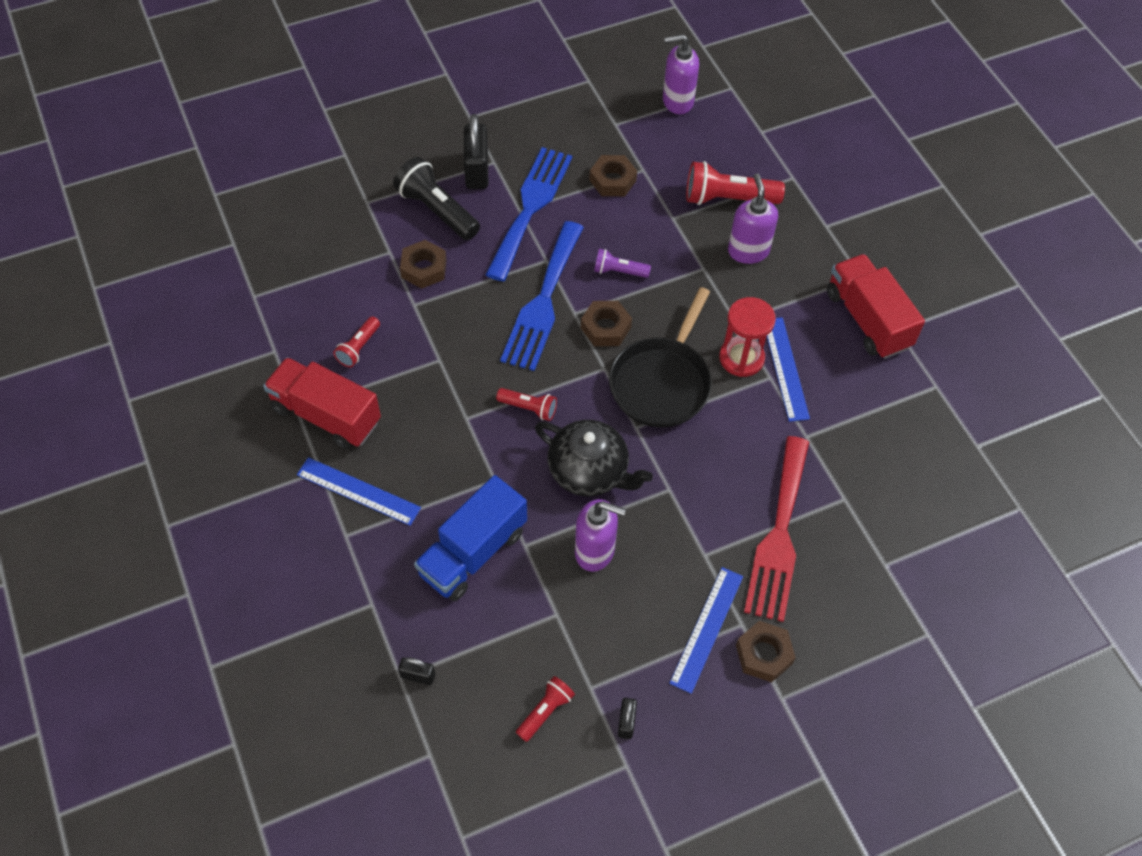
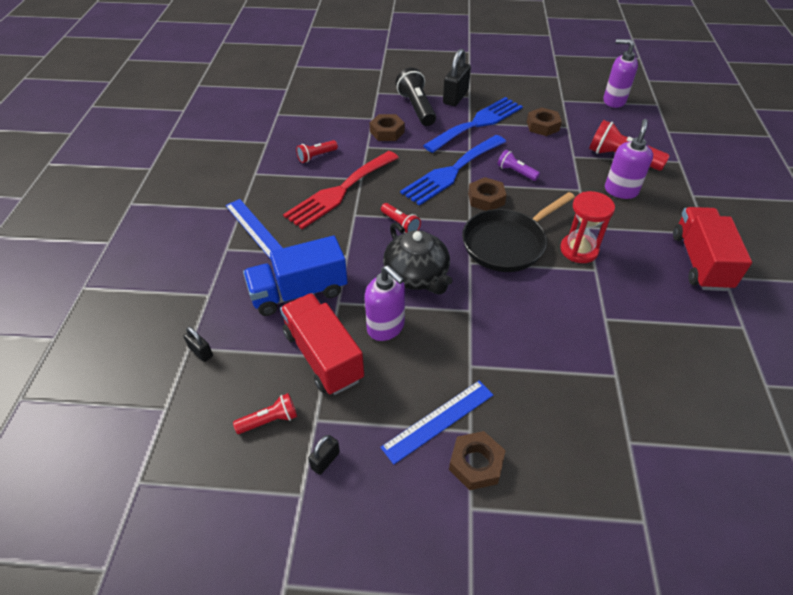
camera: 30 degrees right, 10 degrees down
(326, 415) = (269, 182): red truck -> red truck (323, 356)
(779, 535) = (542, 378): red fork -> red fork (340, 191)
(785, 368) = (612, 268): blue ruler -> none

